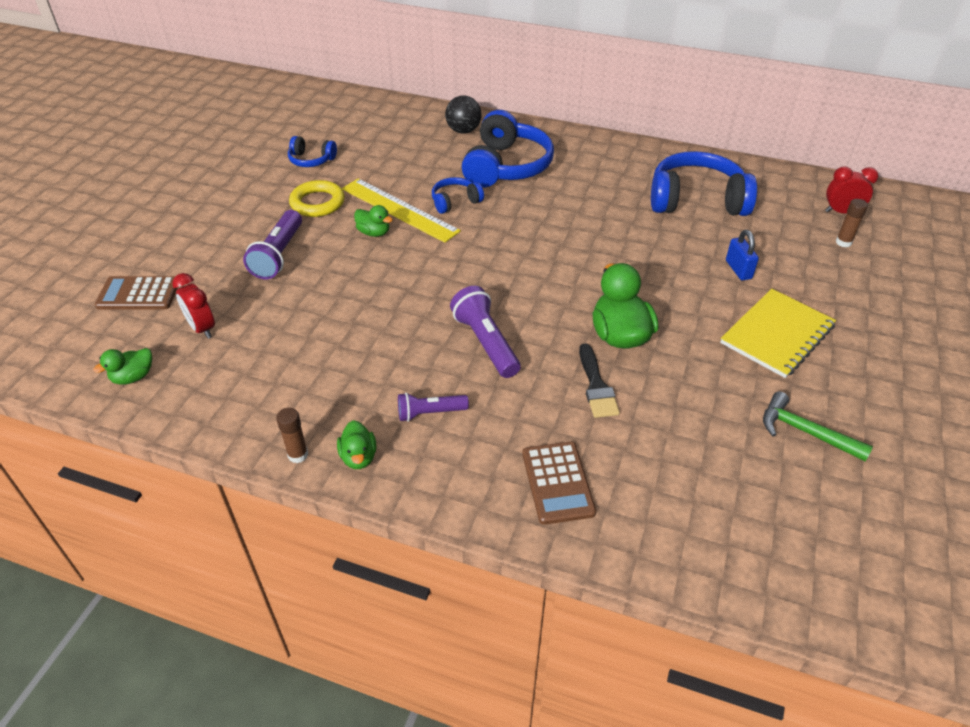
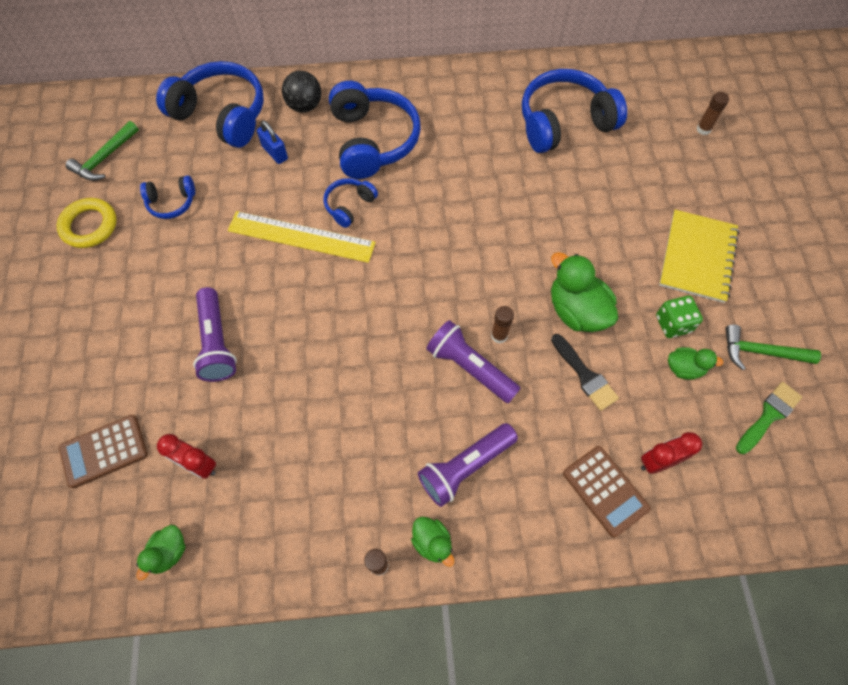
camera: 25 degrees left, 20 degrees up
(281, 121) = (105, 158): none -> green hammer
(317, 203) = (214, 259): yellow ring -> yellow ring (89, 226)
(374, 233) = (294, 276): green duck -> green duck (684, 368)
(391, 119) = (222, 115): none -> blue headphones
(430, 413) = (465, 467): purple flashlight -> purple flashlight, size x1.59
(530, 329) = (499, 336): none -> brown glue stick
(717, 377) = (673, 324): none -> green dice
(738, 269) = (636, 194): blue padlock -> blue padlock (275, 153)
(783, 488) = (769, 415): none -> green brush
(841, 212) = (687, 93): red clock -> red clock (658, 461)

